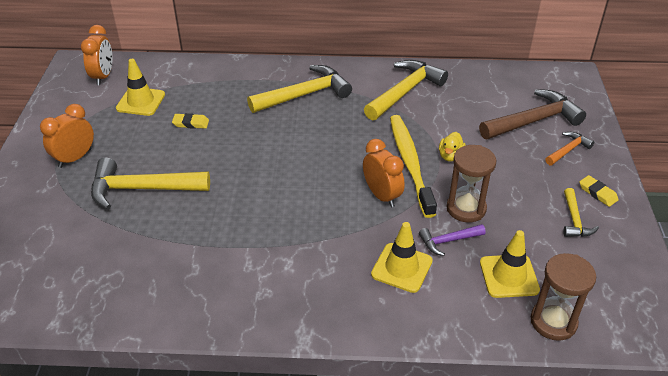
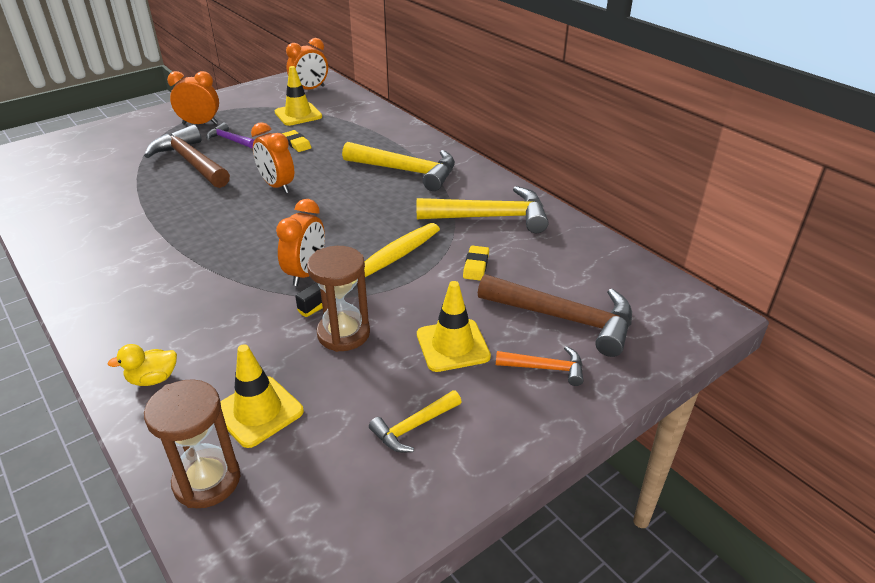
camera: 50 degrees right, 5 degrees down
(142, 189) = (191, 162): yellow hammer -> brown hammer
(246, 160) = (277, 186): none -> orange clock
(401, 268) = (207, 330): yellow traffic cone -> yellow traffic cone (452, 345)
(448, 241) = (277, 343): purple hammer -> purple hammer (229, 140)
(450, 156) = (421, 287): yellow duck -> yellow duck (153, 379)
(597, 193) = (491, 427): yellow eraser -> yellow eraser (476, 266)

